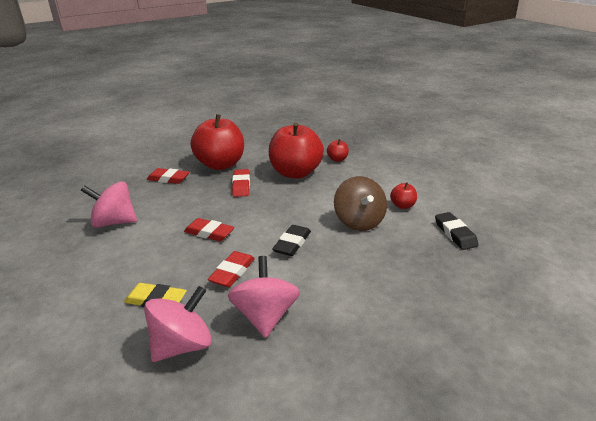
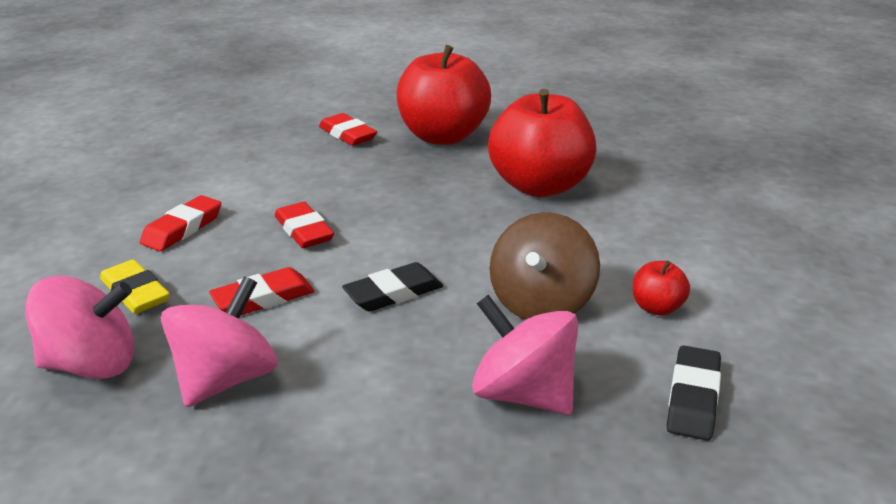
camera: 35 degrees right, 0 degrees up
(114, 222) = (214, 171): pink spinning top -> pink spinning top (523, 394)
(241, 185) = (432, 178): red eraser -> red eraser (182, 229)
(337, 159) = (642, 187): red apple -> none

